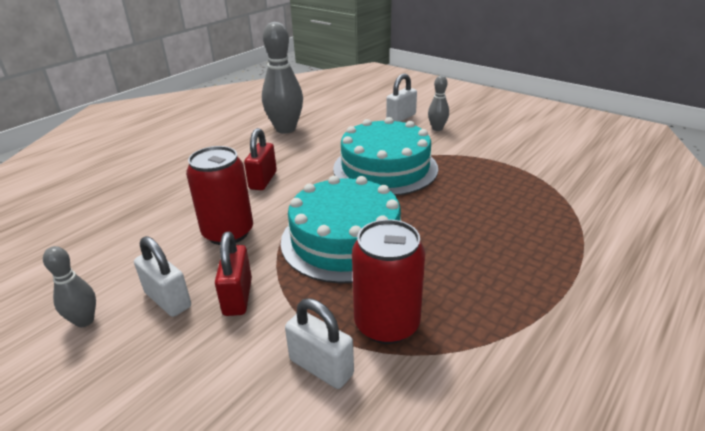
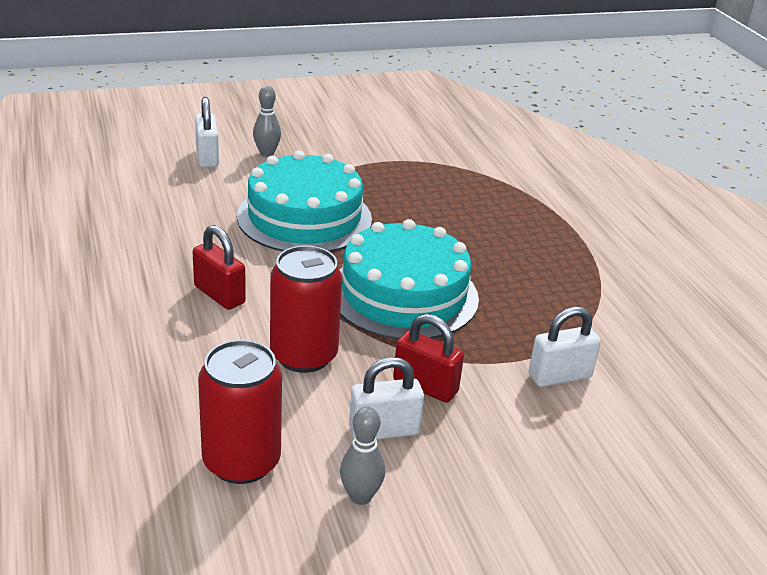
camera: 60 degrees left, 0 degrees up
(285, 129) = (107, 231): grey bowling pin -> none
(387, 324) = (540, 325): red can -> red can (241, 461)

